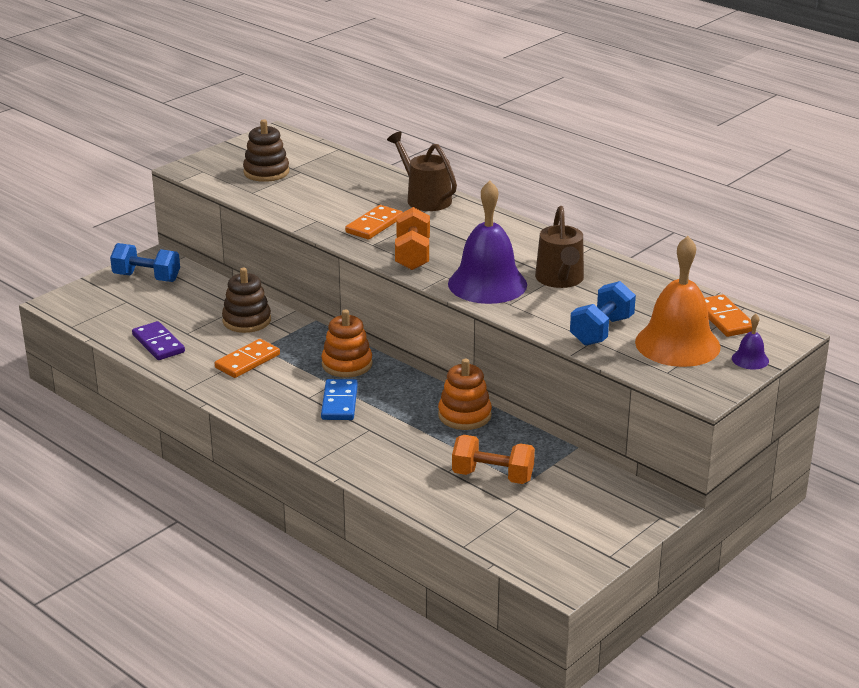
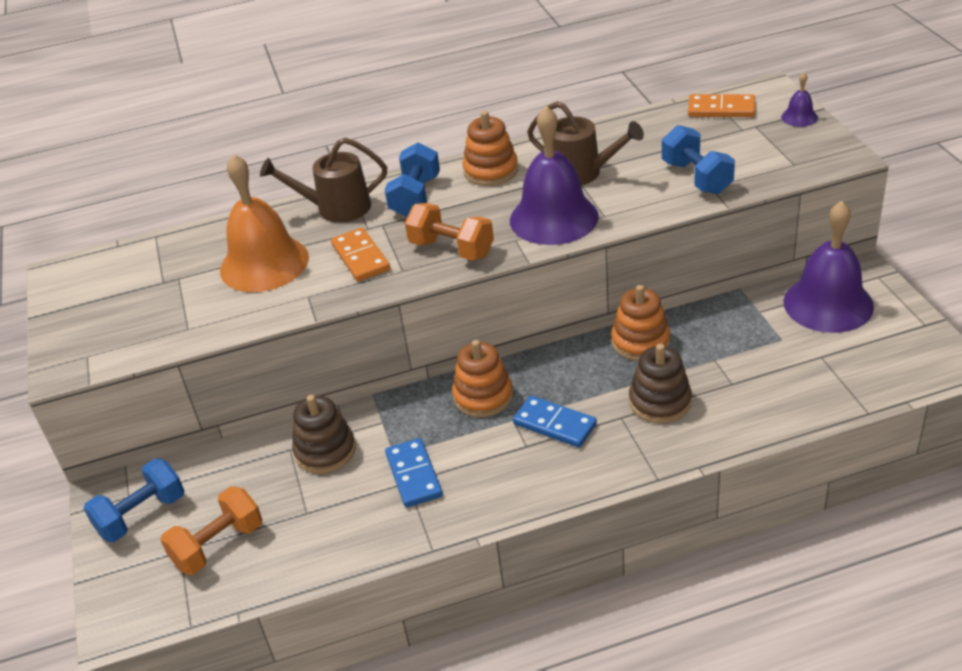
camera: 55 degrees left, 10 degrees up
(158, 343) = (309, 546): purple domino -> none
(247, 361) = (413, 475): orange domino -> blue domino
(266, 172) = (150, 304): brown stacking toy -> brown stacking toy (660, 402)
(465, 223) = (415, 197): none -> blue dumbbell
(492, 476) = (759, 356): orange dumbbell -> orange dumbbell (218, 545)
(528, 242) = (491, 171): none -> orange stacking toy
(594, 497) = (828, 304): none -> purple bell
(677, 344) = (749, 145): orange bell -> orange bell (264, 263)

